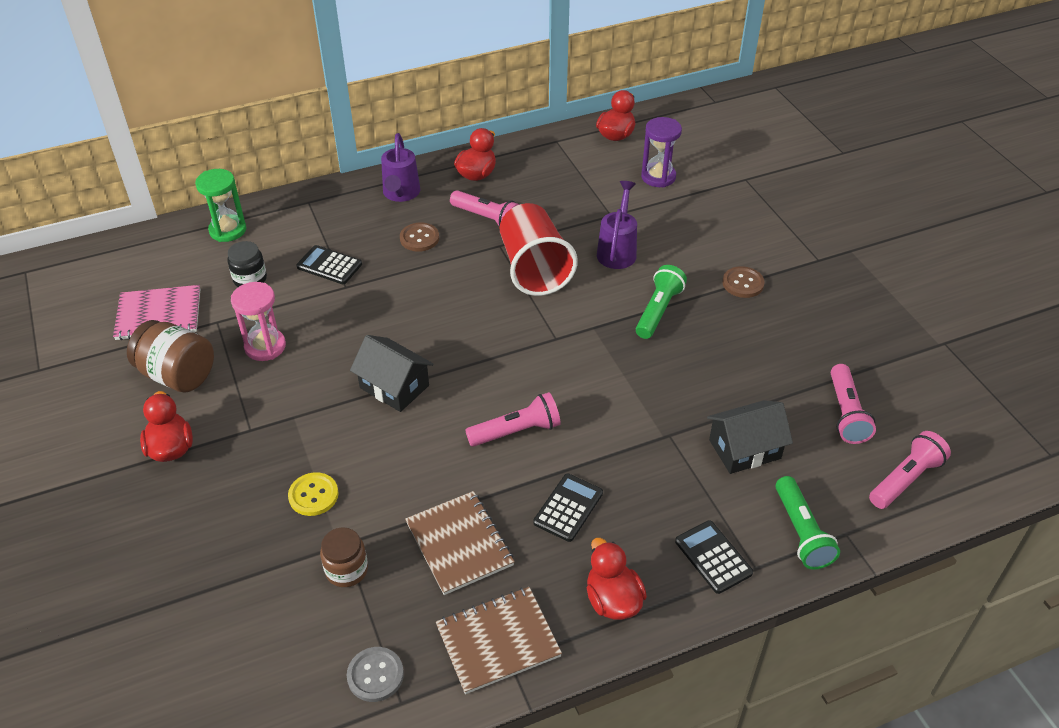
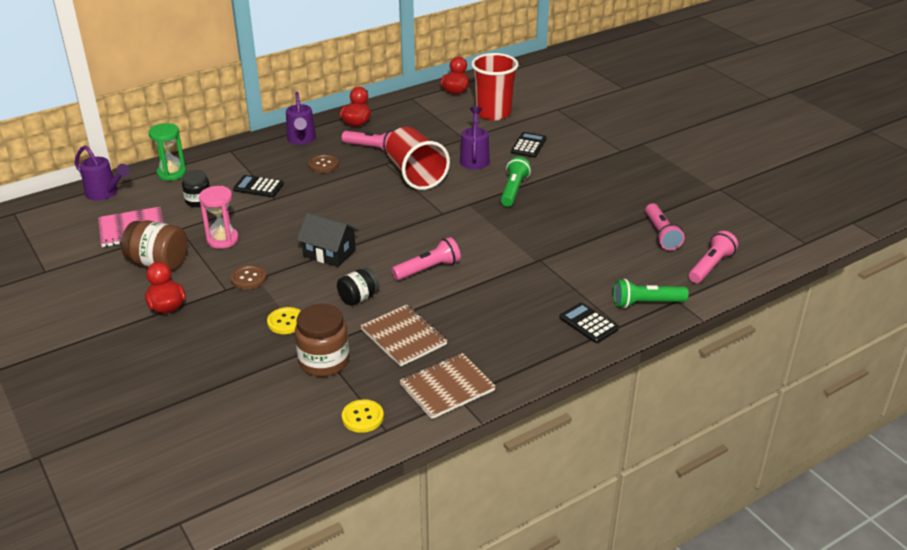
camera: 10 degrees left, 10 degrees down
(140, 253) = (105, 193): none -> purple watering can
(346, 570) = (324, 361): brown jar -> brown jar, size x1.57
(375, 675) = (362, 417): grey button -> yellow button
(415, 468) = (358, 298): none -> black jar
(568, 508) = (477, 308): black calculator -> black calculator (528, 145)
(613, 600) = (523, 355): red duck -> none
(658, 177) = (493, 113): purple hourglass -> red cup
(743, 283) = (570, 169): brown button -> brown button (248, 278)
(744, 449) = (595, 262): black house -> none
(801, 532) = (646, 303): green flashlight -> green flashlight turned 105 degrees clockwise

